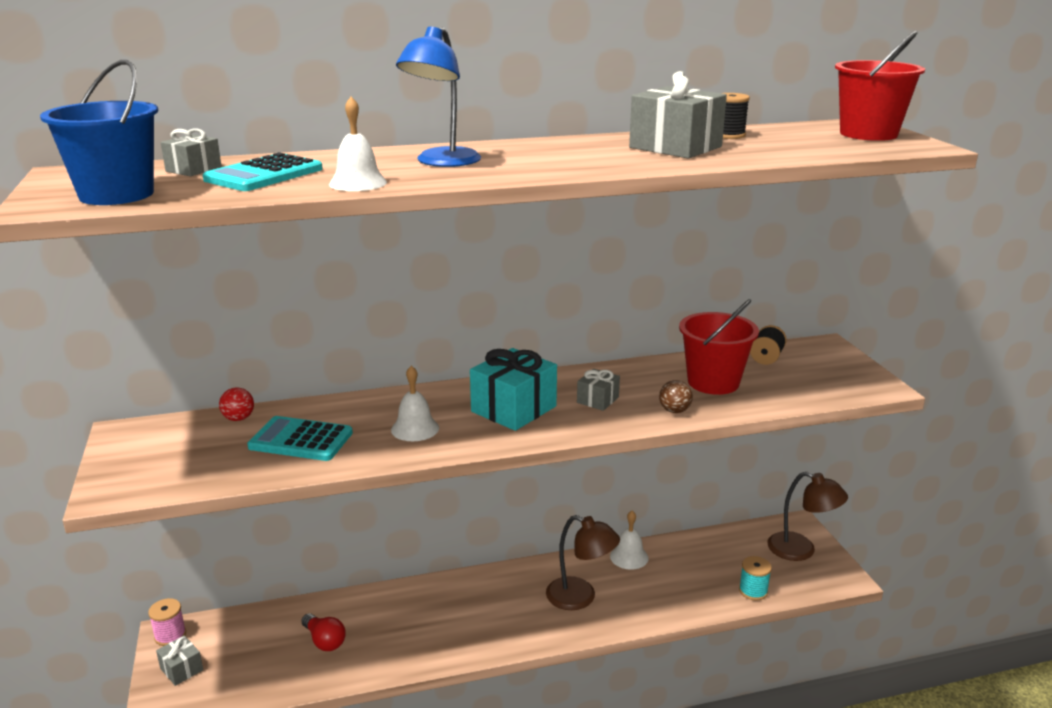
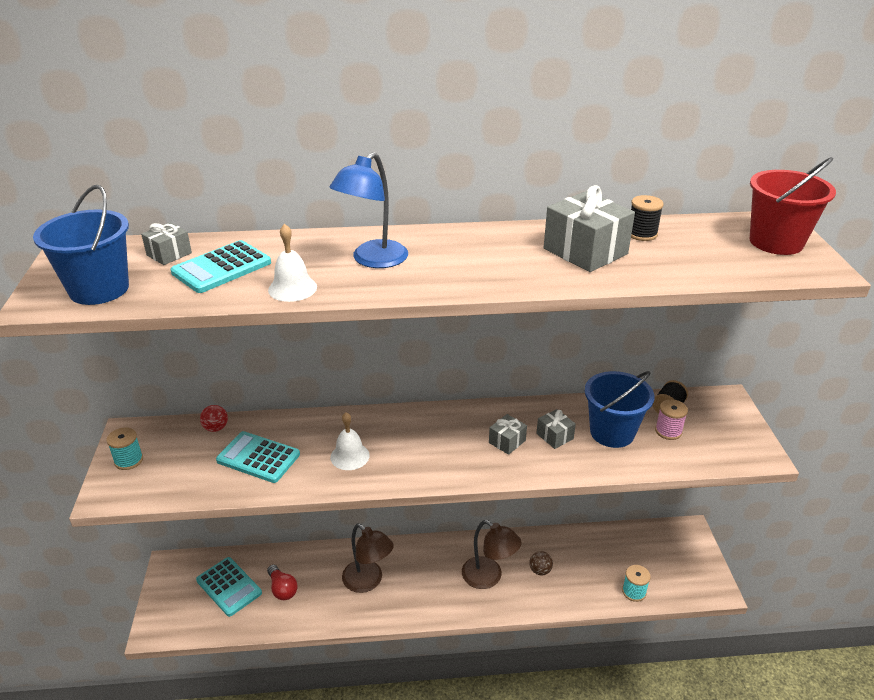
camera: 10 degrees right, 10 degrees up
(131, 457) = (129, 460): none -> turquoise spool
(170, 635) = (171, 567): pink spool -> pink spool (668, 431)
(181, 669) = (174, 599): grey gift -> grey gift (554, 436)
(253, 647) = (229, 587): none -> turquoise calculator
(514, 409) = (434, 444): turquoise gift -> none
(629, 557) = (537, 543): white bell -> none
(674, 411) = (569, 462): brown ball -> brown ball (540, 570)
(713, 382) = (612, 432): red bucket -> blue bucket
(801, 550) = (685, 556): brown lamp -> brown lamp (368, 581)

